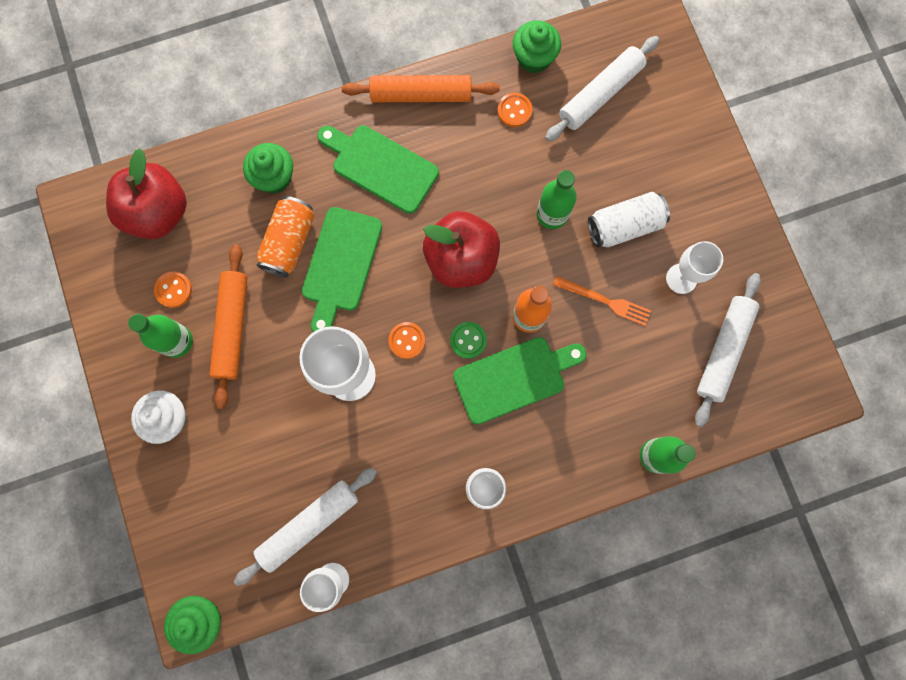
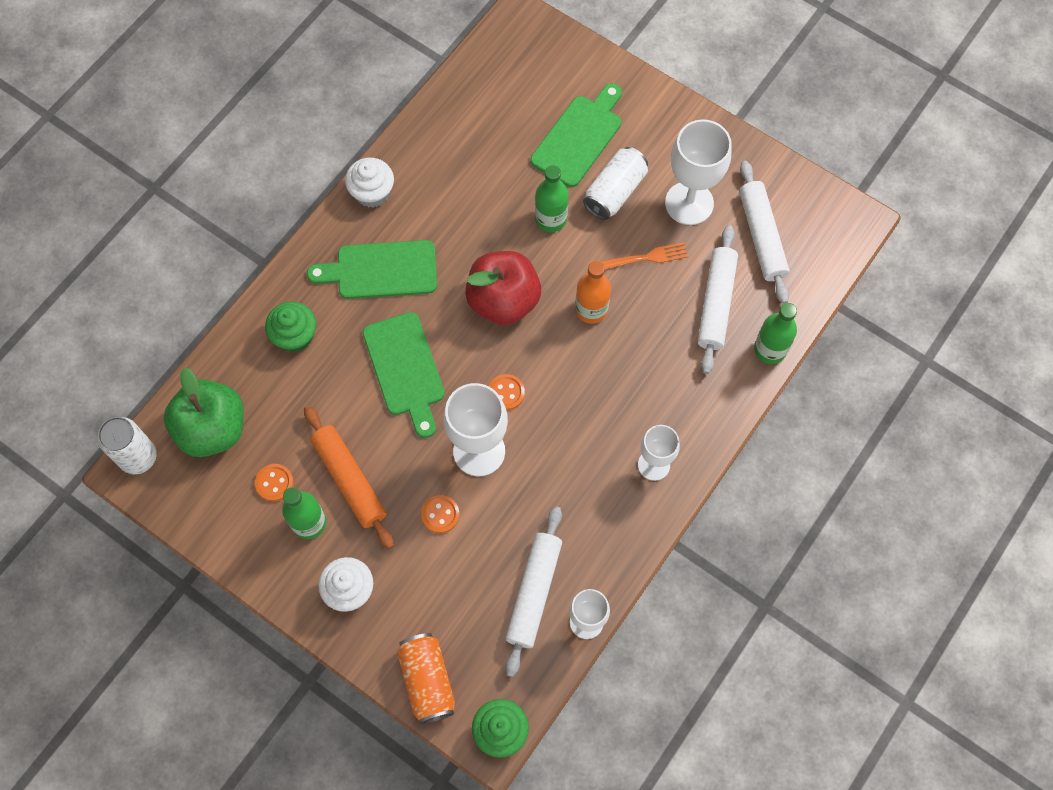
camera: 35 degrees left, 10 degrees down
(88, 197) = (138, 457): none -> white can
(158, 212) = (213, 429): red apple -> green apple
(289, 242) = (347, 379): orange can -> orange can (427, 681)
(421, 94) = (372, 193): orange rolling pin -> white cupcake
(468, 340) = (556, 359): green button -> none
(514, 111) = (460, 158): orange button -> orange button (440, 514)
(514, 378) = (615, 364): green cutting board -> green cutting board (579, 137)
(534, 58) = (445, 108): green cupcake -> none
(600, 94) = (520, 103): white rolling pin -> white rolling pin (716, 303)
(681, 278) = (689, 203): white goblet -> white goblet, size x1.61

